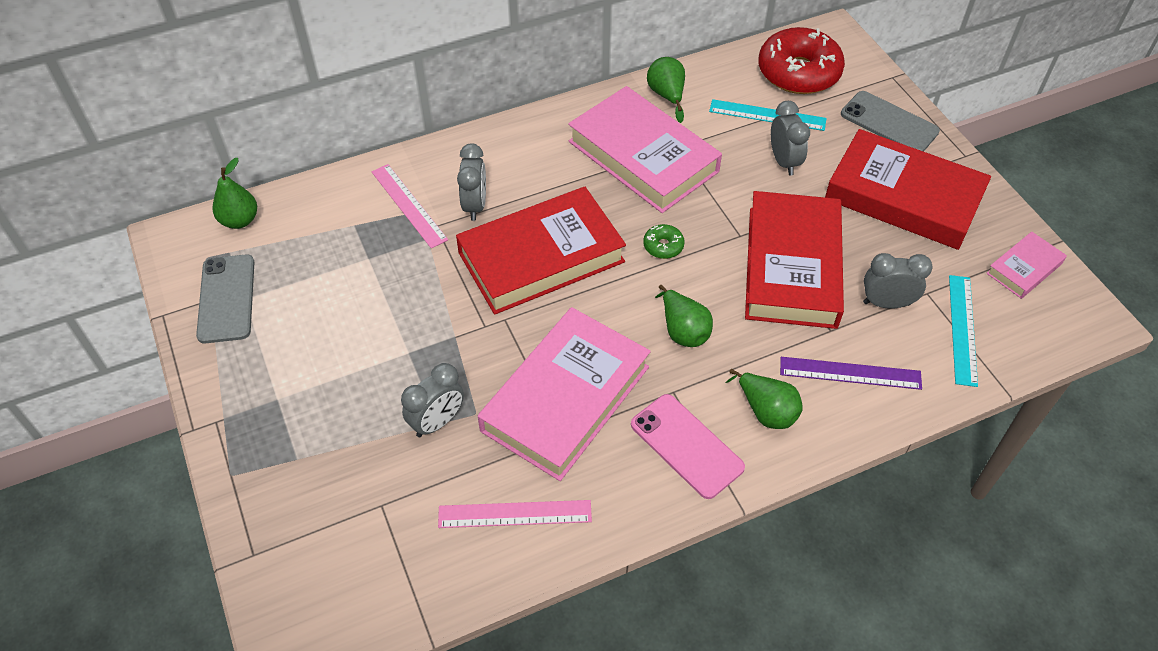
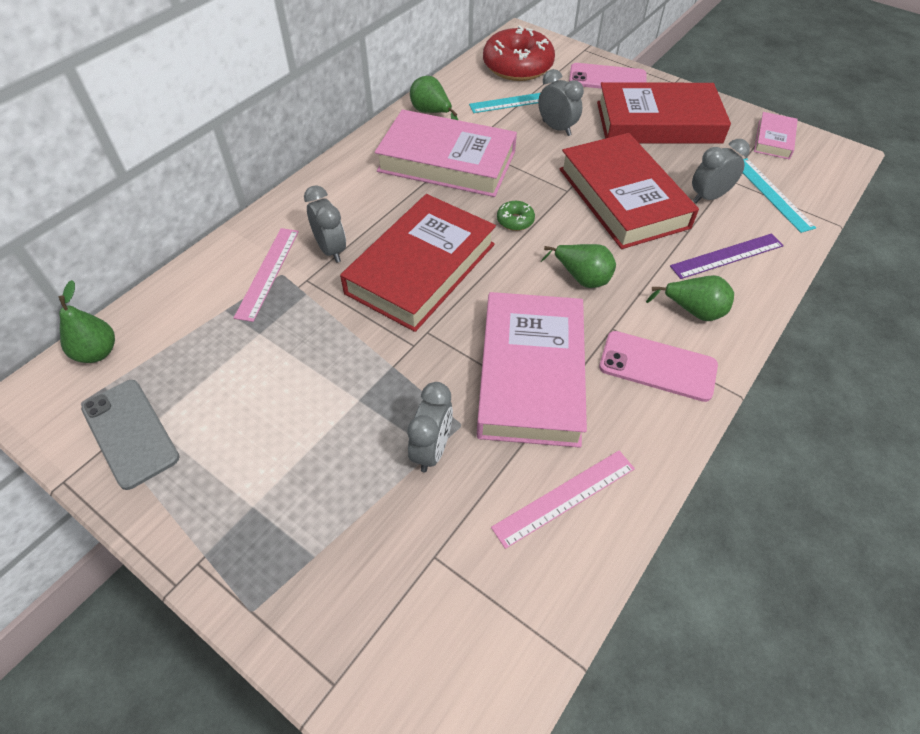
camera: 30 degrees left, 0 degrees up
(409, 205) = (268, 272): pink ruler -> pink ruler turned 75 degrees clockwise
(889, 123) = (607, 79): grey phone -> pink phone

